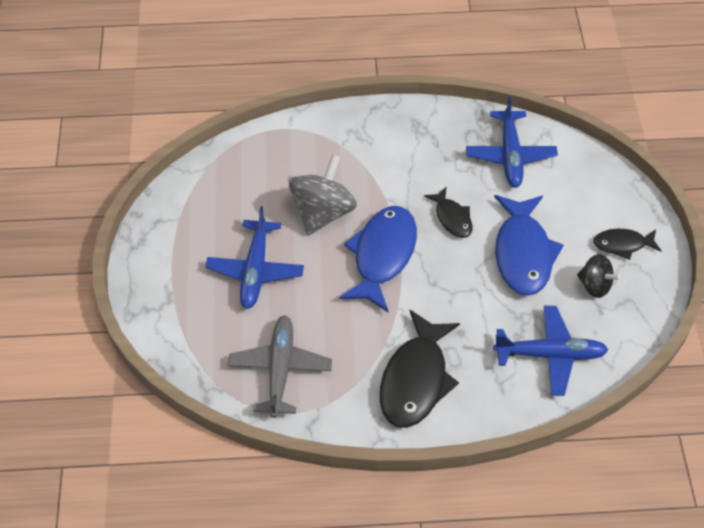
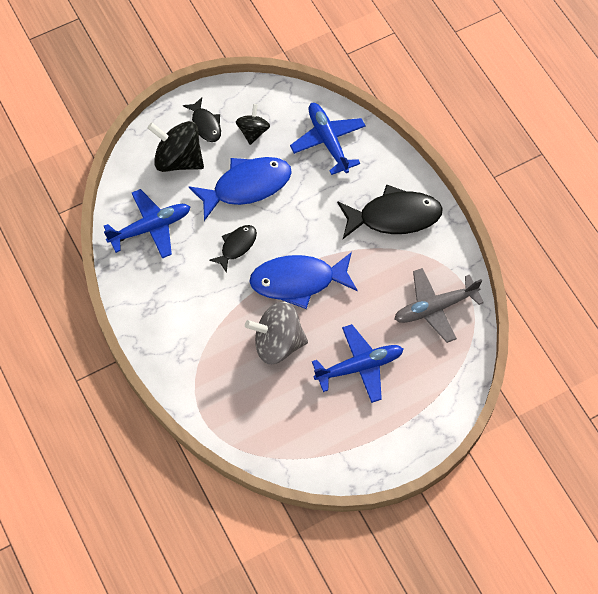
camera: 115 degrees left, 10 degrees up
(585, 205) = (178, 159): none -> black spinning top

